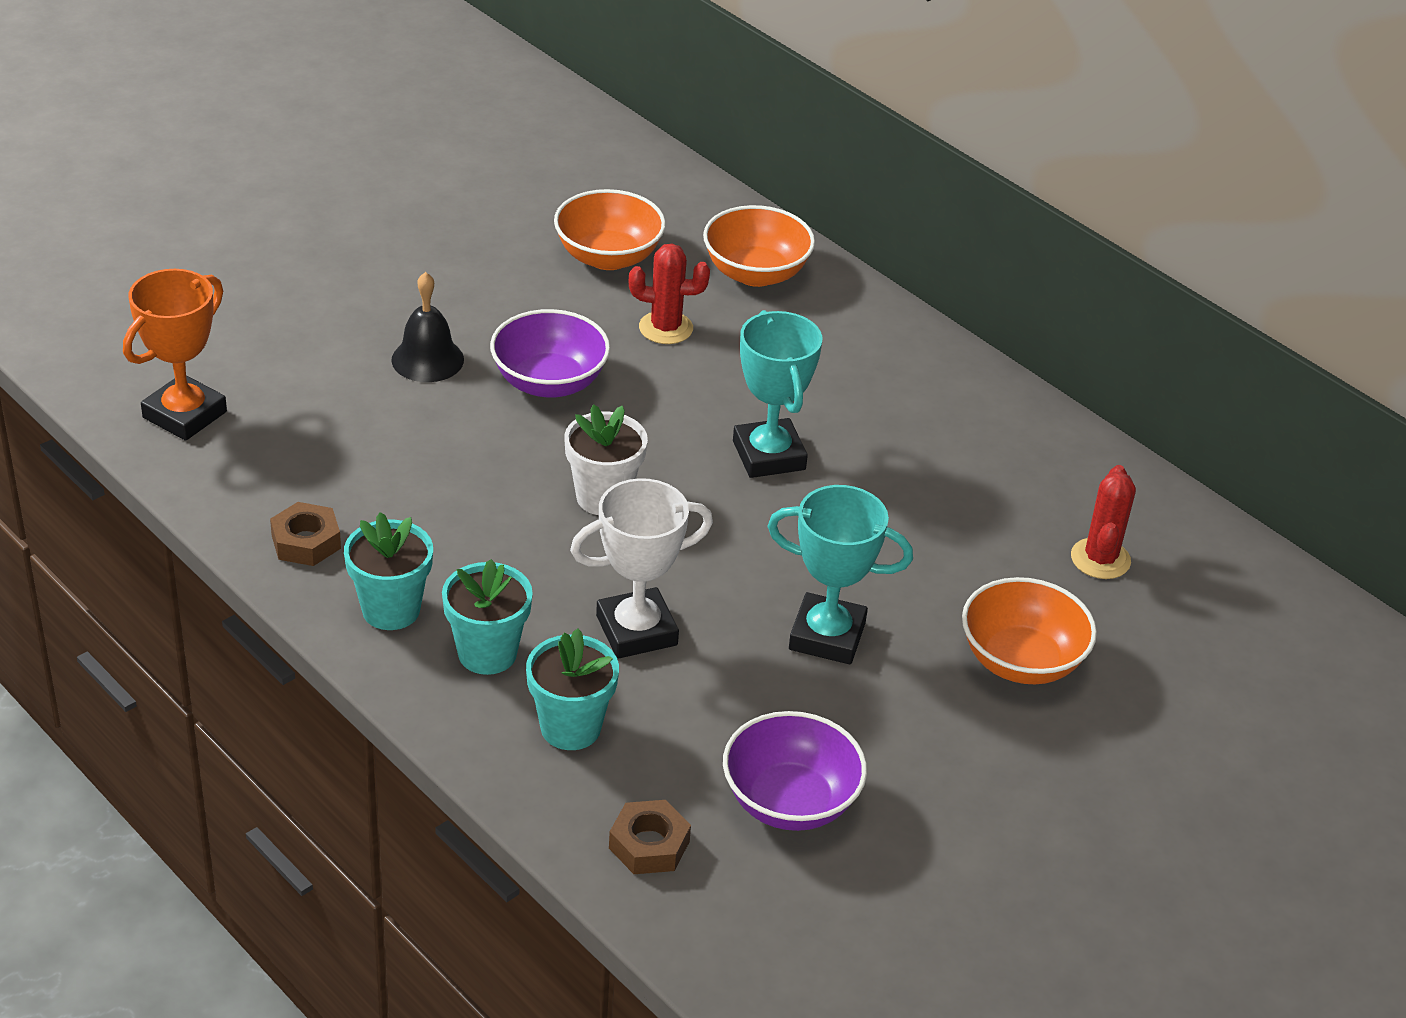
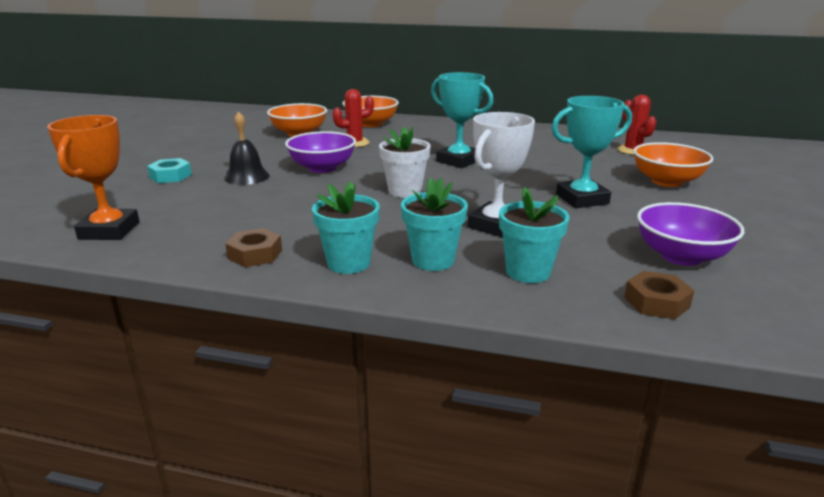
camera: 30 degrees left, 15 degrees down
(331, 312) = (170, 176): none -> turquoise nut

